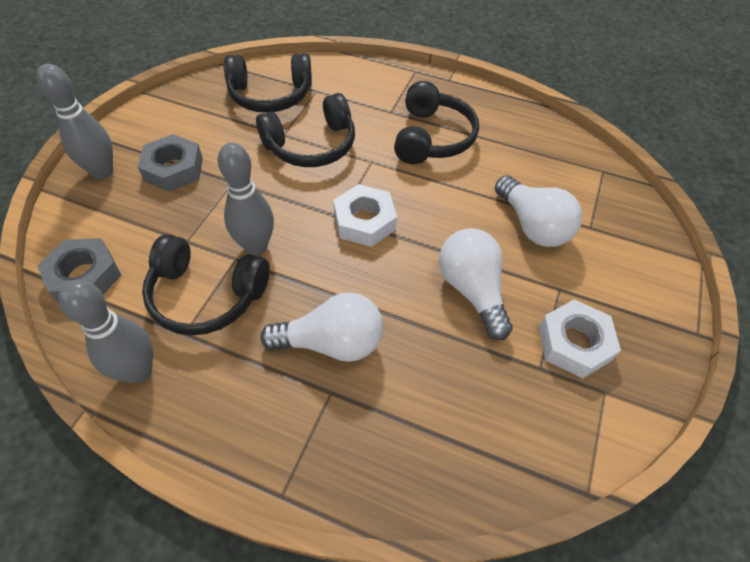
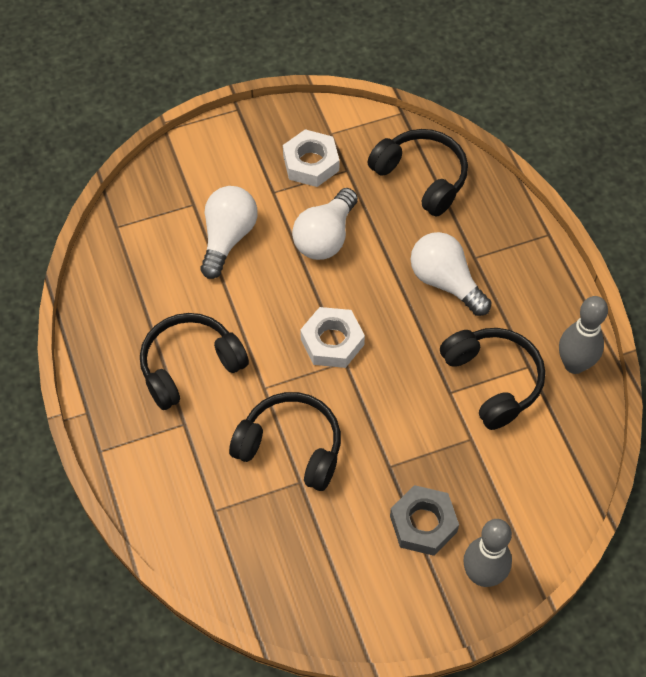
camera: 130 degrees left, 5 degrees up
(84, 276) = (564, 470): grey nut -> none
(256, 246) = (426, 389): grey bowling pin -> none
(270, 95) = (260, 543): black headphones -> black headphones (422, 177)

